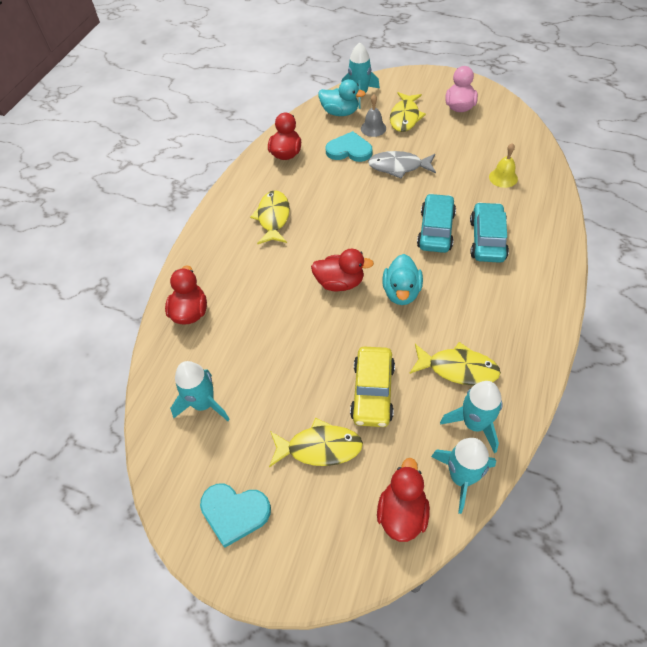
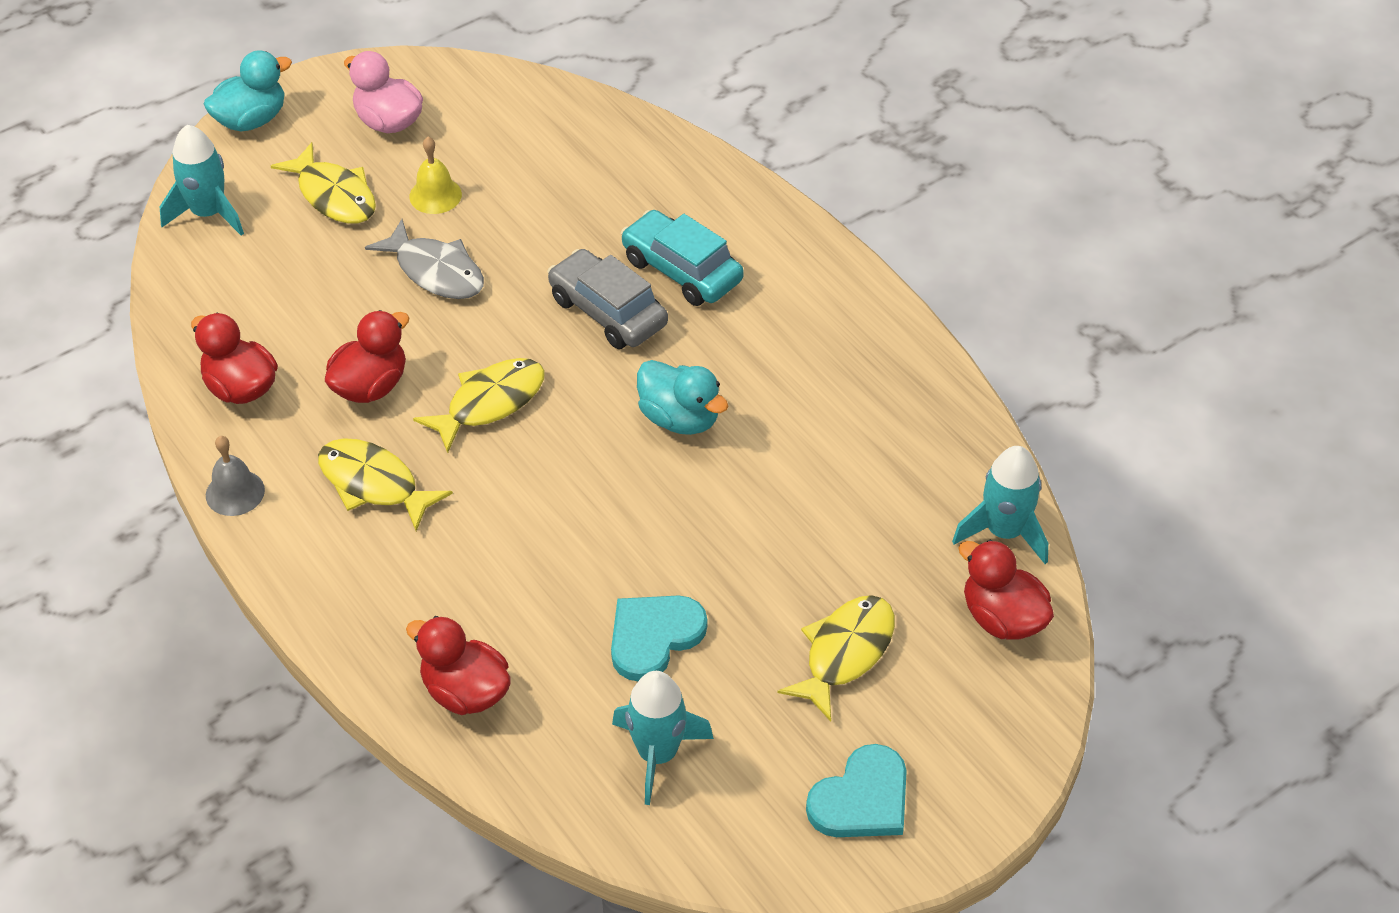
camera: 60 degrees left, 5 degrees down
(340, 112) = (223, 263): turquoise duck -> turquoise duck (251, 120)
(340, 283) = (593, 476): red duck -> red duck (370, 386)
(349, 150) = (328, 305): turquoise heart -> turquoise heart (654, 637)
(373, 128) = (312, 247): grey bell -> grey bell (235, 492)
(373, 392) = (812, 547): yellow car -> none
(398, 167) = (435, 271): grey fish -> grey fish turned 90 degrees counterclockwise
(435, 230) = (608, 312): turquoise car -> grey car
(458, 368) = (856, 438): yellow fish -> yellow fish (490, 403)
(474, 424) = (946, 473): turquoise rocket -> none
(503, 177) = (589, 176): yellow bell -> yellow bell (435, 195)

